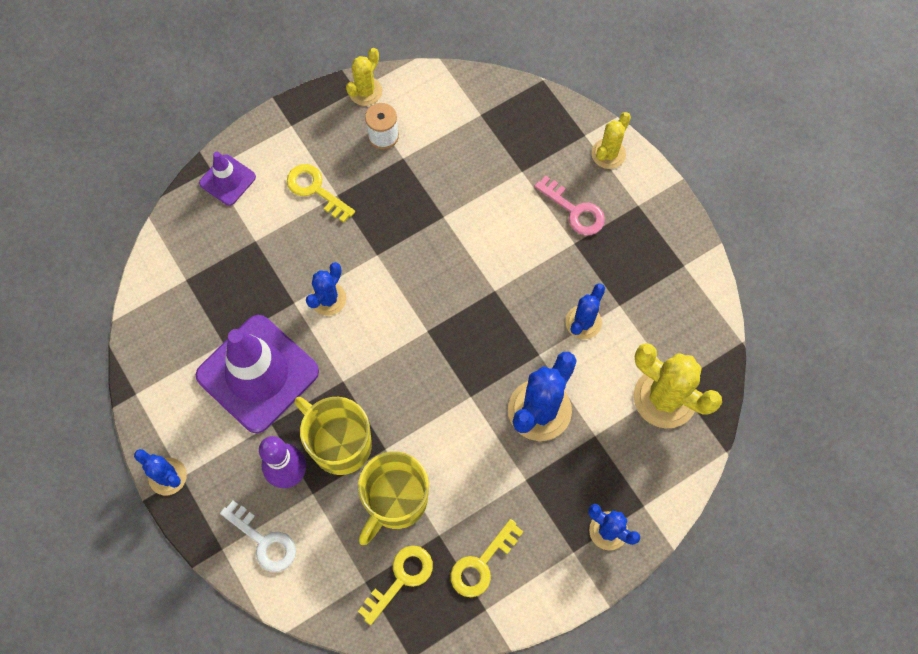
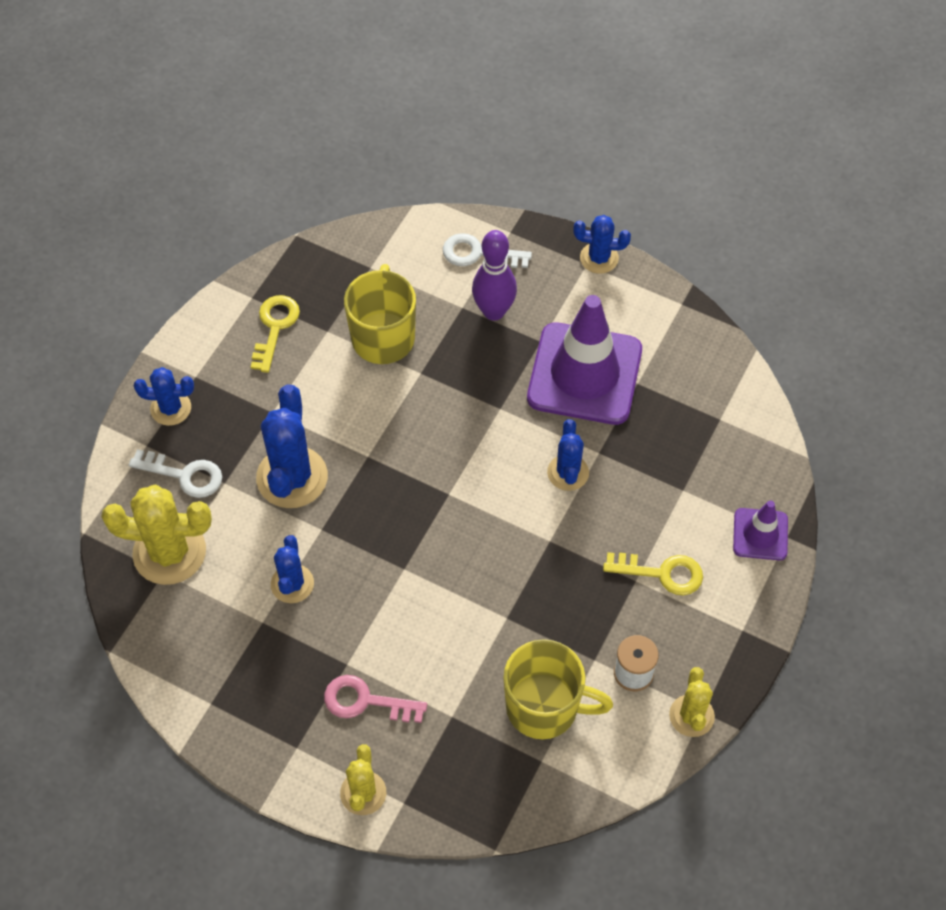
camera: 150 degrees right, 10 degrees down
(340, 444) = (465, 356): yellow mug -> yellow mug (544, 707)
(401, 578) = (340, 284): yellow key -> none
(624, 459) = (184, 475): none -> white key

